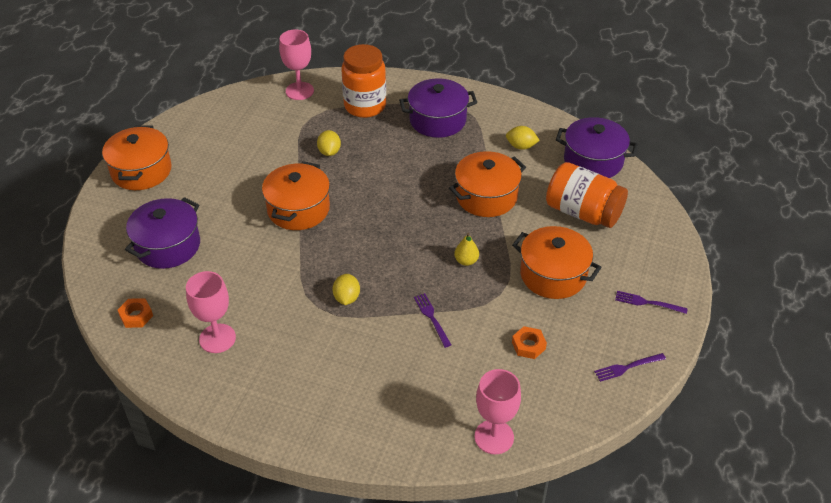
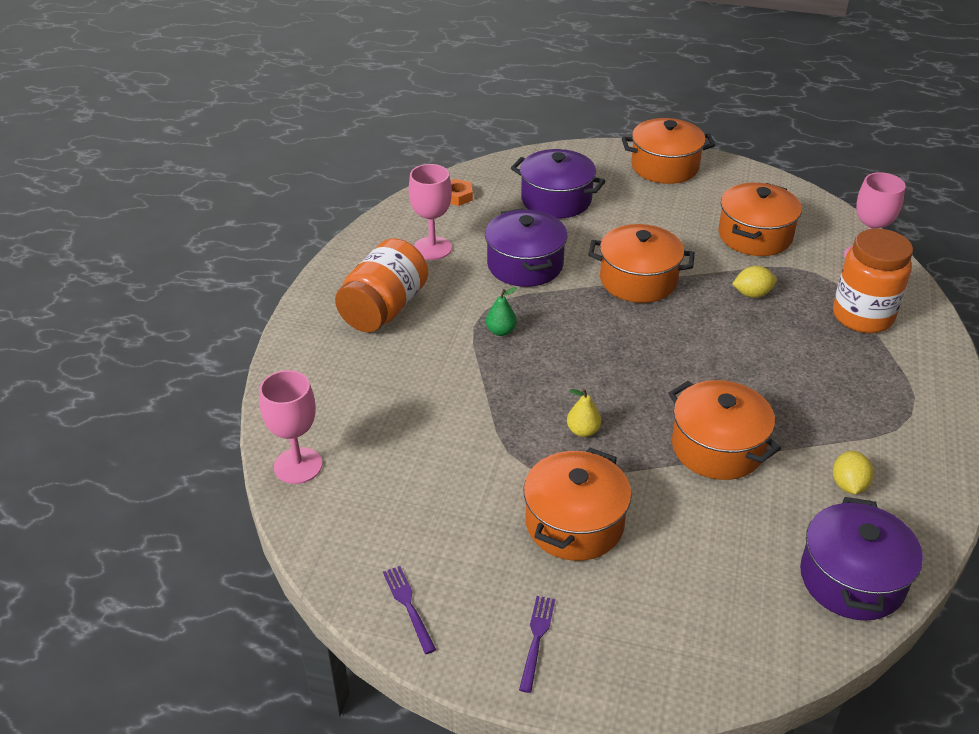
camera: 85 degrees right, 5 degrees down
(258, 137) = (755, 236): none -> orange pot
(346, 298) = (501, 331): yellow lemon -> green pear
(431, 318) = (478, 403): purple fork -> none
(437, 120) = (867, 389): purple pot -> purple pot (525, 265)
(528, 345) = (441, 496): orange nut -> none
(583, 212) = (718, 562): orange jar -> orange jar (384, 309)

